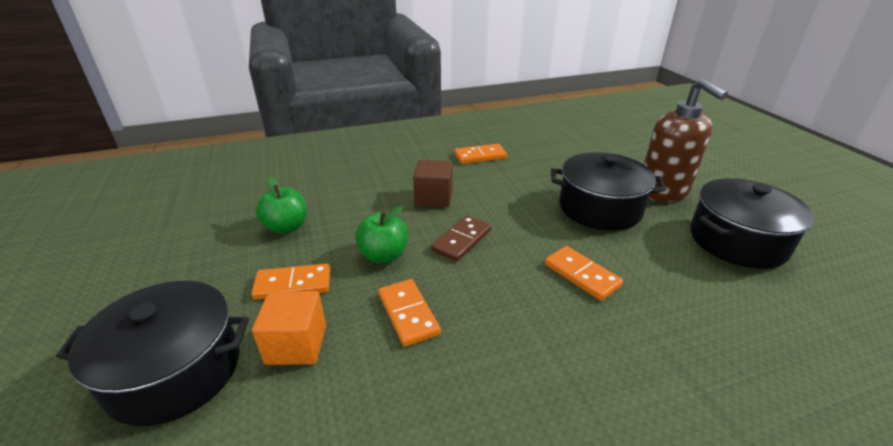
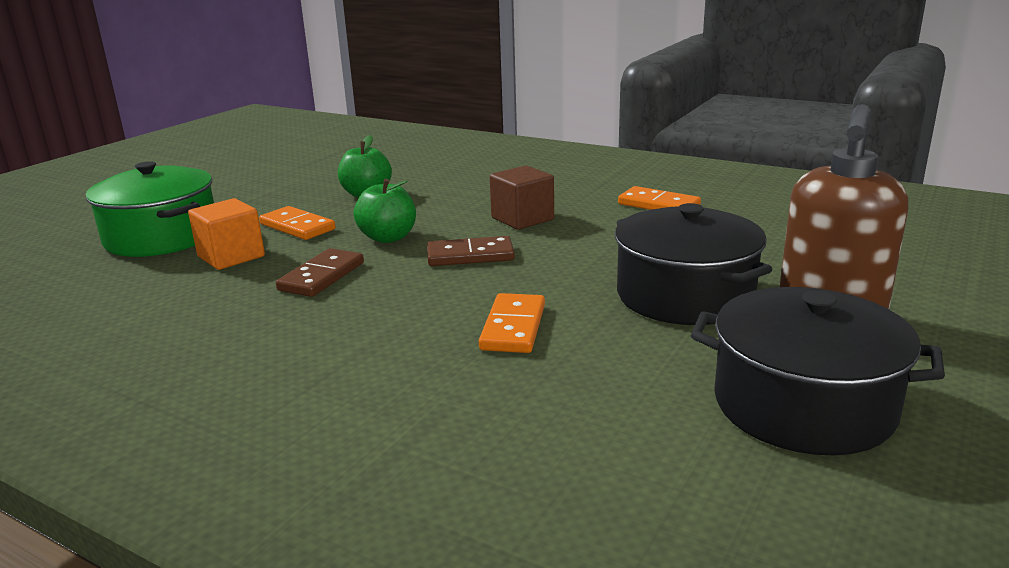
camera: 50 degrees right, 10 degrees down
(175, 371) = (162, 237): black pot -> green pot
(408, 314) = (322, 276): orange domino -> brown domino

